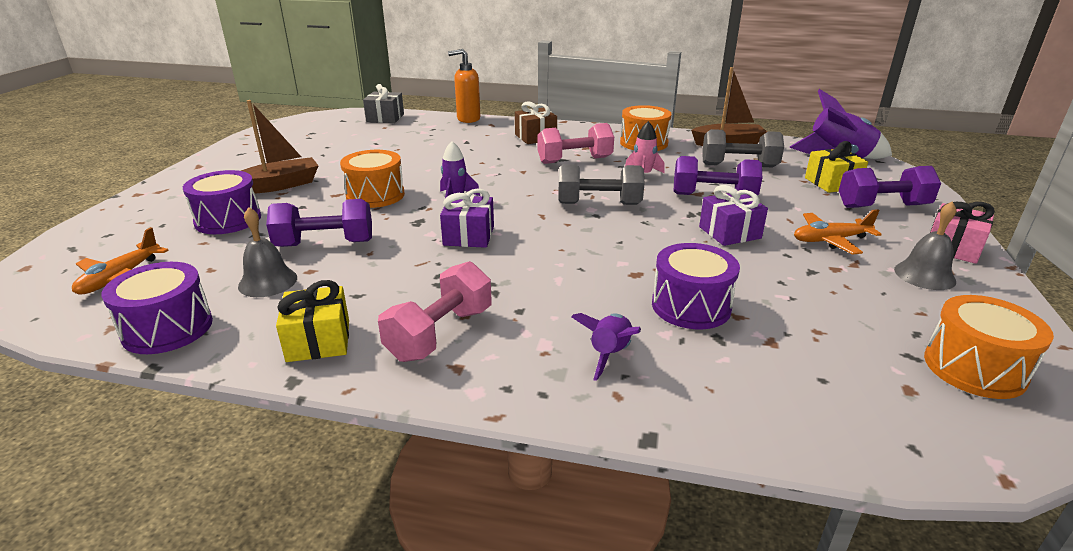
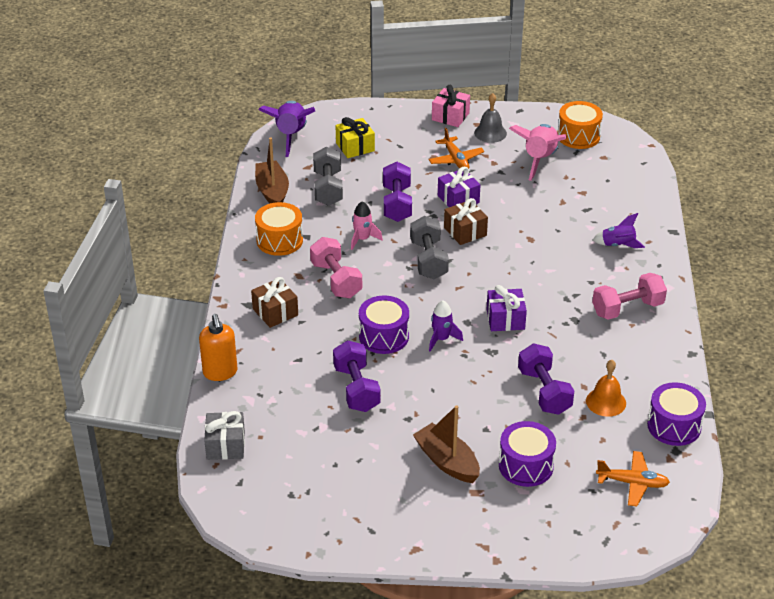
camera: 100 degrees left, 10 degrees up
(268, 282) = (606, 402): grey bell -> orange bell
(318, 340) = (655, 355): yellow gift -> none
(375, 195) = (449, 389): orange drum -> none
(440, 334) = (627, 308): pink dumbbell -> pink dumbbell turned 45 degrees counterclockwise
(655, 230) = (465, 231): none -> brown gift
(691, 306) = (559, 218): purple drum -> purple drum (384, 336)
(863, 311) = (539, 160): none -> pink rocket
(882, 206) = (393, 131): purple dumbbell -> purple dumbbell (356, 389)

